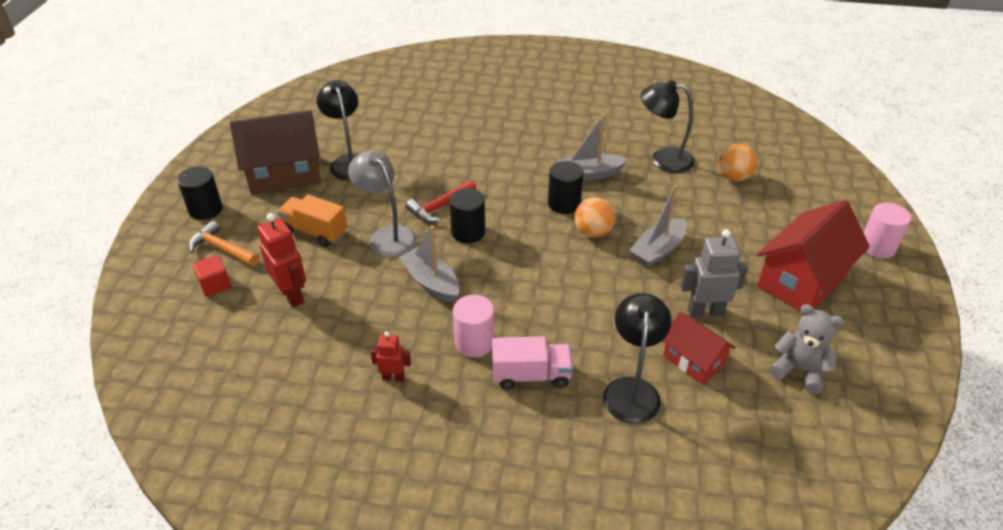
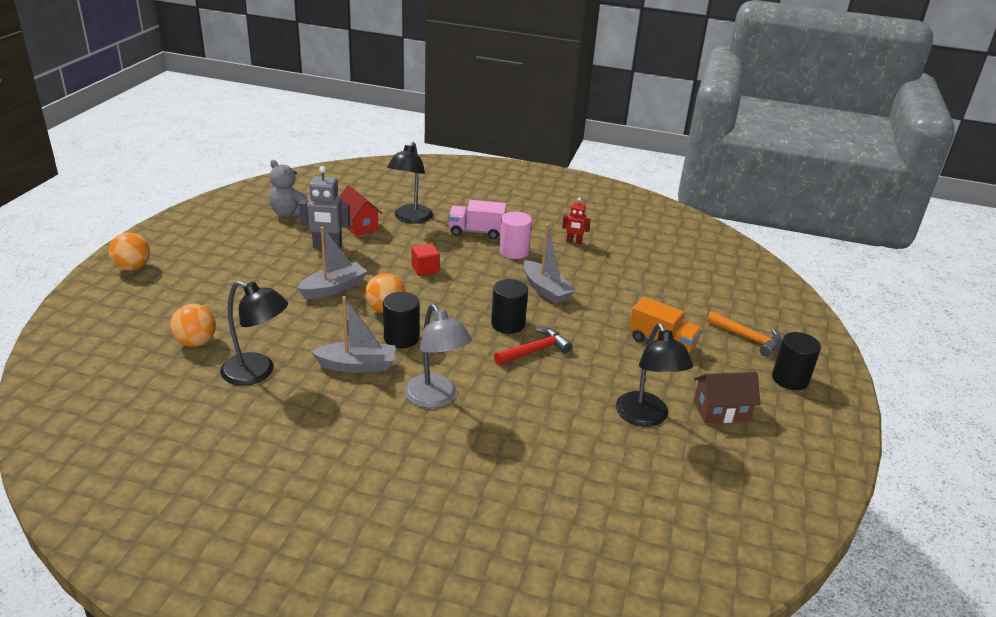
camera: 175 degrees left, 10 degrees down
(215, 285) = (736, 310): red cube -> red cube (425, 269)
(284, 174) = (721, 411): brown house -> brown house, size x0.58
(292, 295) = (665, 295): red robot -> none
(387, 236) = (588, 330): grey lamp -> grey lamp (435, 398)
(801, 281) = (229, 255): red house -> none
(877, 247) = (132, 267): pink cylinder -> orange ball

